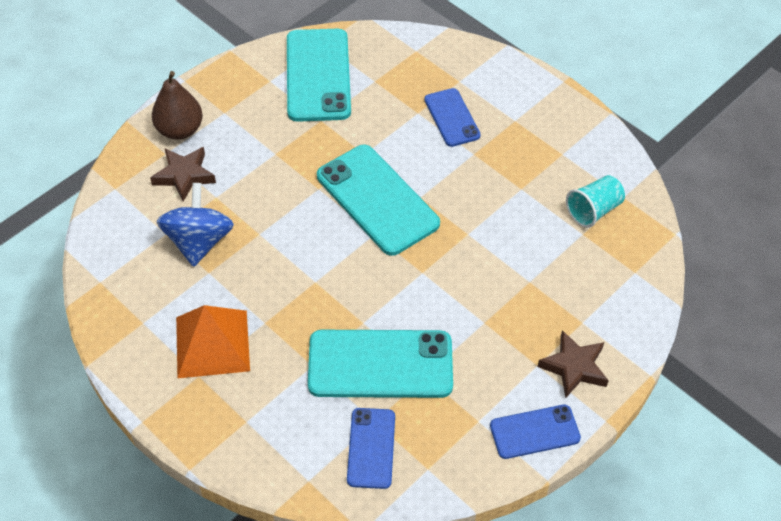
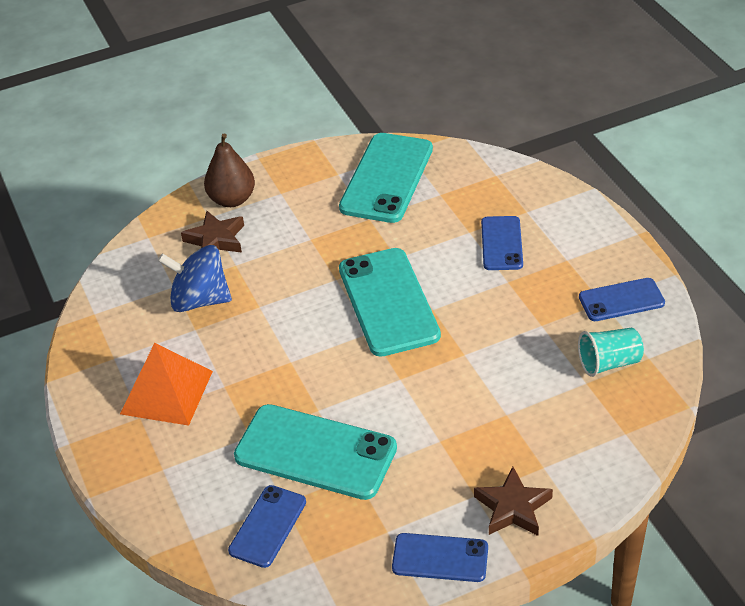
camera: 25 degrees right, 10 degrees down
(199, 241) = (200, 300): blue spinning top -> blue spinning top turned 105 degrees counterclockwise
(578, 148) = (621, 300): none -> blue phone

